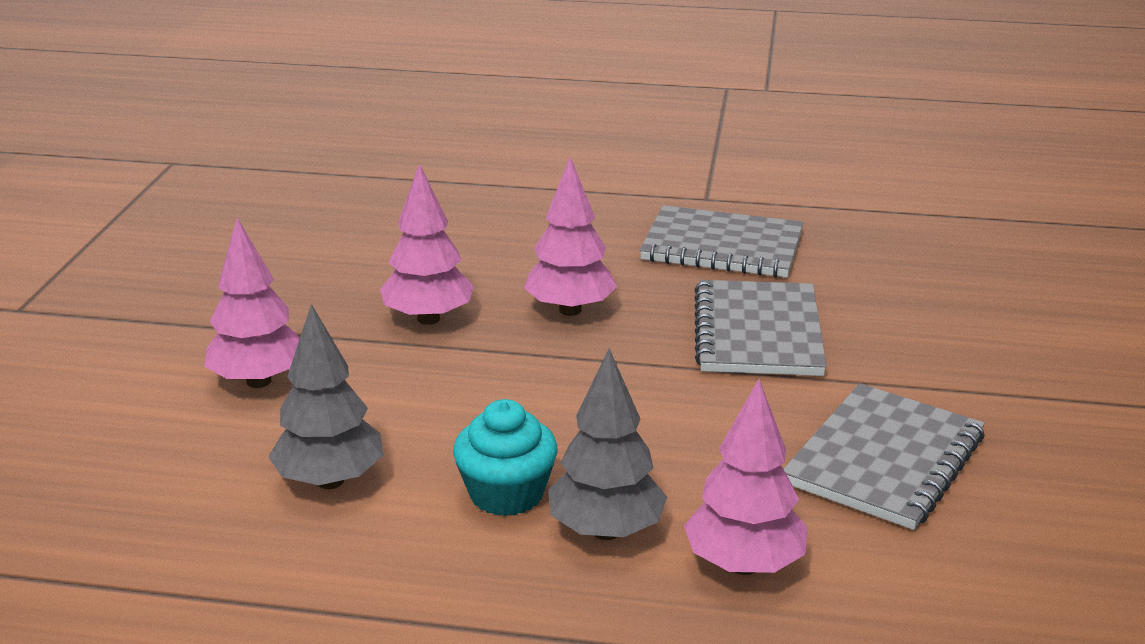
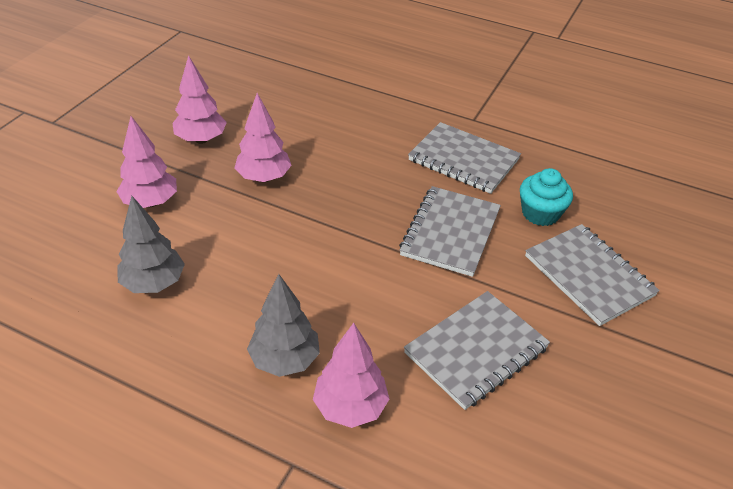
camera: 15 degrees right, 15 degrees up
(506, 493) = (243, 318): turquoise cupcake -> turquoise cupcake (540, 213)
(570, 310) = (347, 189): pink tree -> pink tree (201, 139)
(984, 345) = (588, 276): none -> grey notebook

